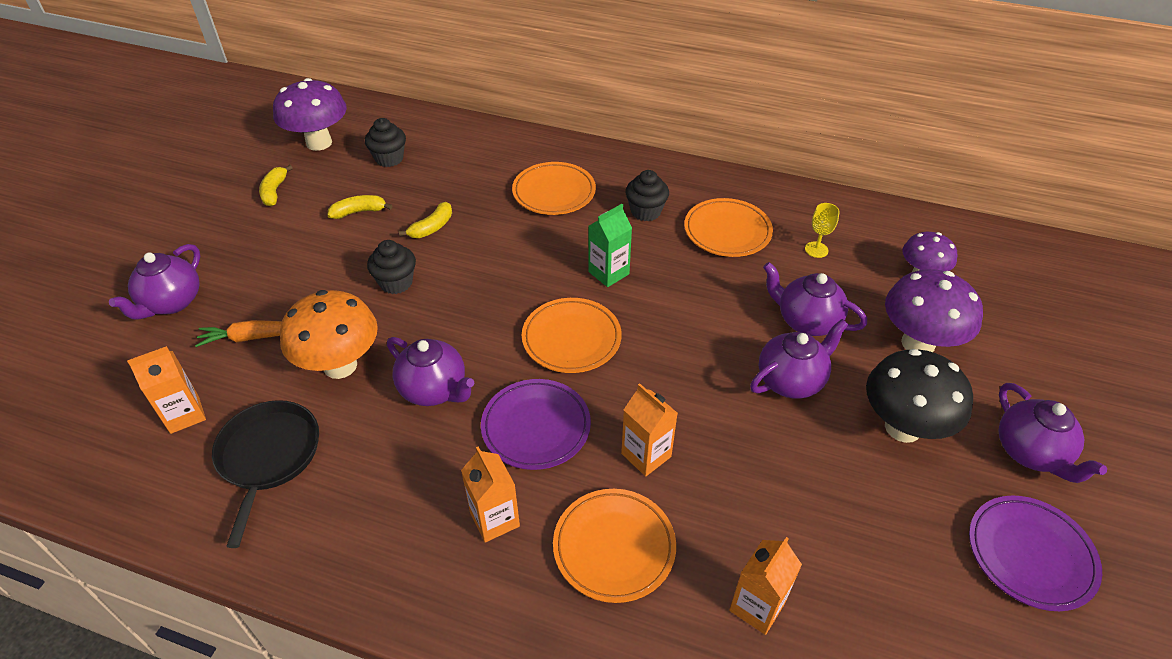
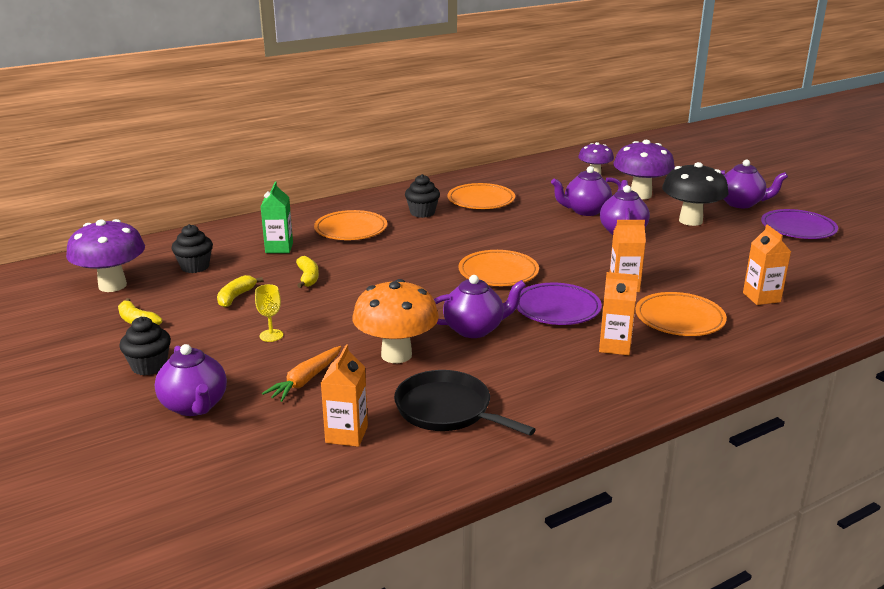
camera: 50 degrees left, 20 degrees down
(396, 282) = (344, 308): black cupcake -> black cupcake (149, 366)
(608, 273) = (458, 242): green carton -> green carton (279, 248)
(816, 250) = (535, 187): yellow goblet -> yellow goblet (271, 335)

